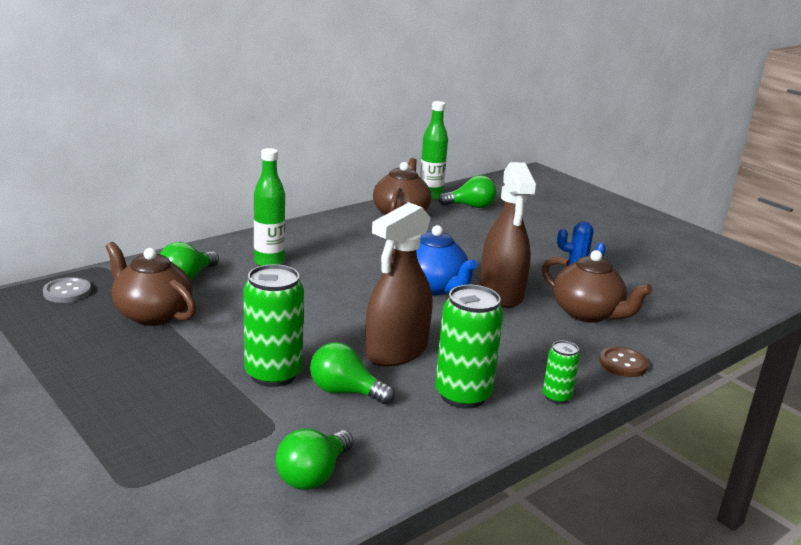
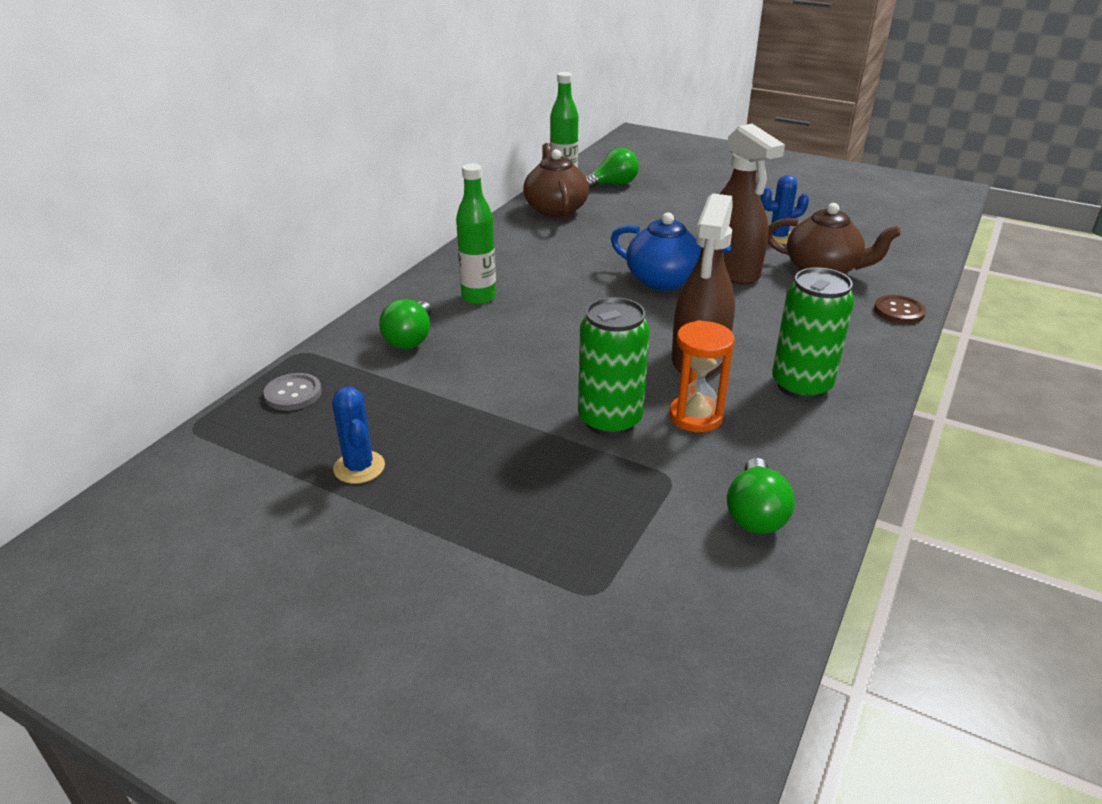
camera: 20 degrees left, 10 degrees up
(58, 351) = (359, 467): none -> blue cactus
(152, 314) = (417, 392): brown teapot -> none
(345, 391) = (695, 416): green light bulb -> orange hourglass
(556, 397) = (878, 361): green can -> none

